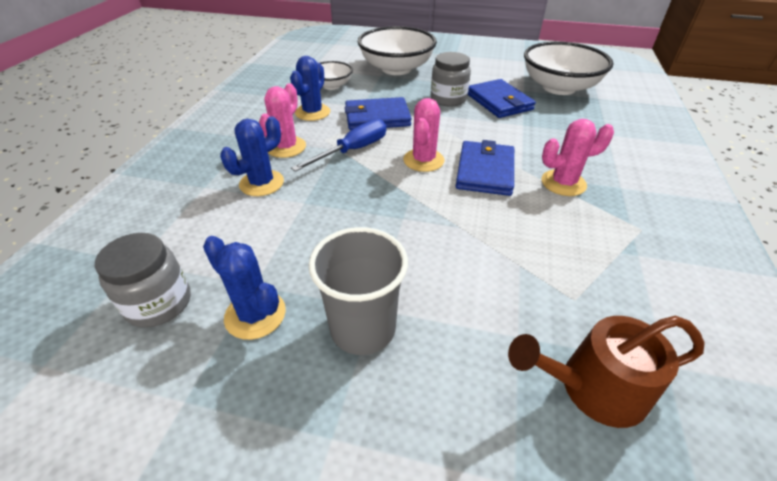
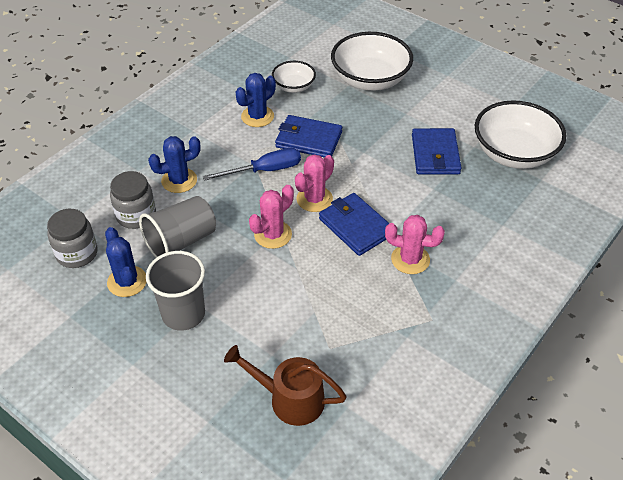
camera: 25 degrees right, 5 degrees up
(286, 147) = (215, 150): pink cactus -> pink cactus (273, 234)
(303, 242) = (181, 241): none -> grey cup
(448, 99) = (389, 136): grey jar -> grey jar (136, 215)
(485, 171) = (356, 226): blue wallet -> blue wallet turned 75 degrees counterclockwise

